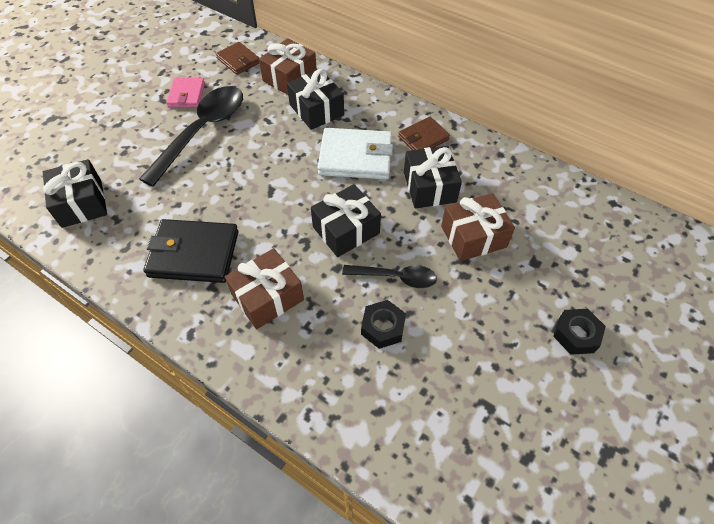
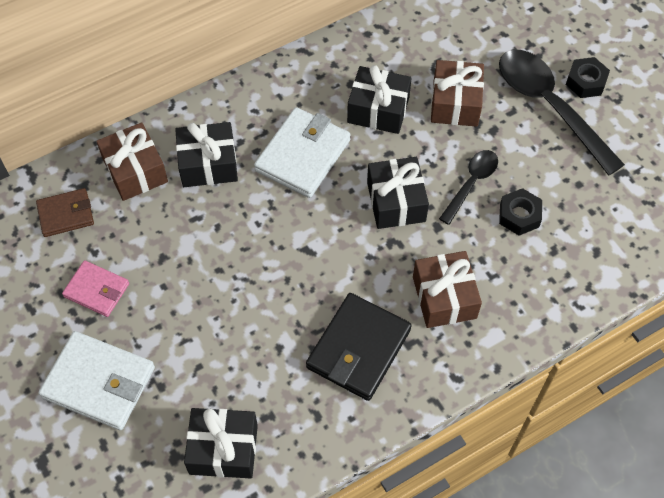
camera: 65 degrees left, 5 degrees up
(117, 122) = (99, 382): none -> white wallet
(202, 132) = (175, 291): black spoon -> black spoon (550, 107)
(423, 138) = (309, 85): brown wallet -> none

